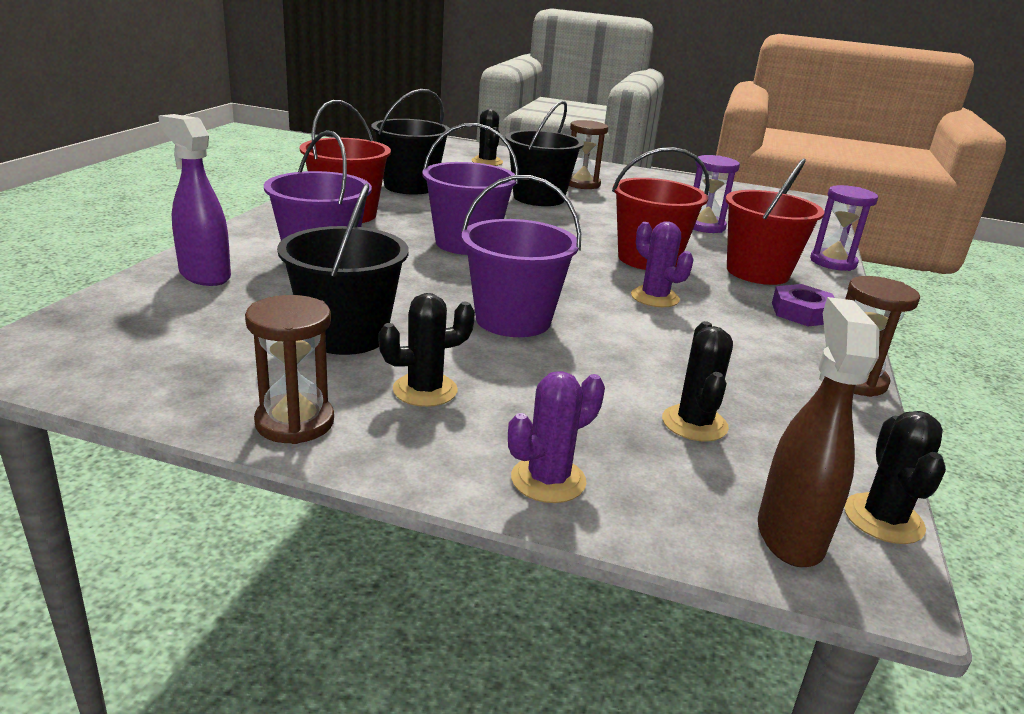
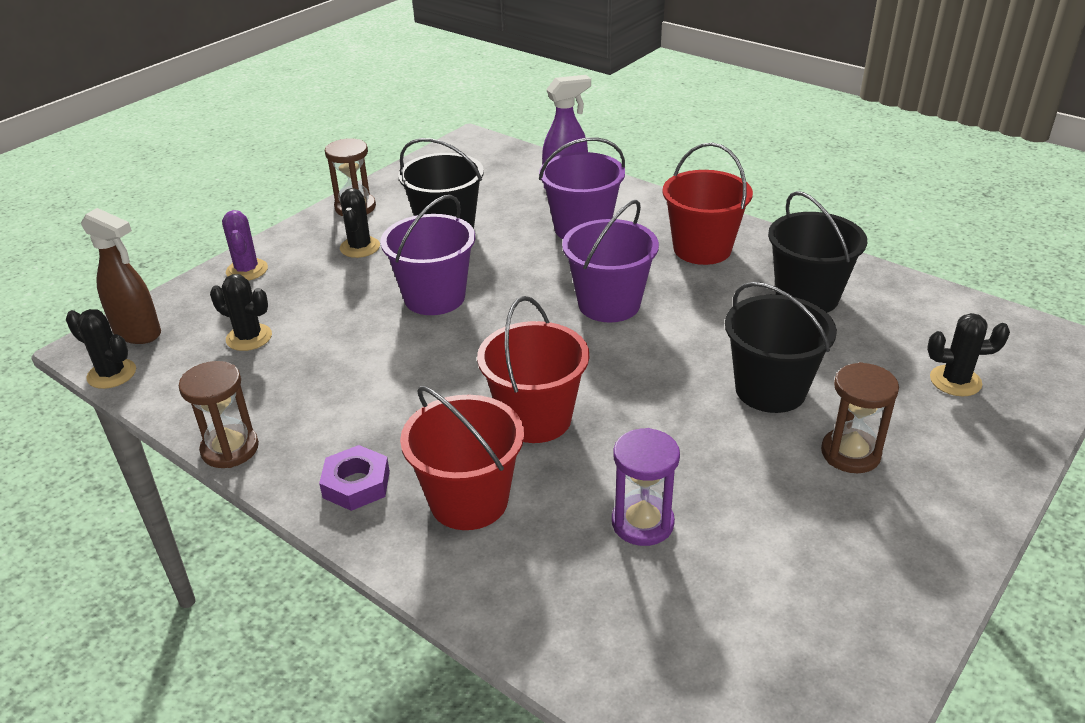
camera: 115 degrees right, 10 degrees up
(655, 297) = (439, 388): purple cactus -> none
(833, 262) = (472, 608): purple hourglass -> none

